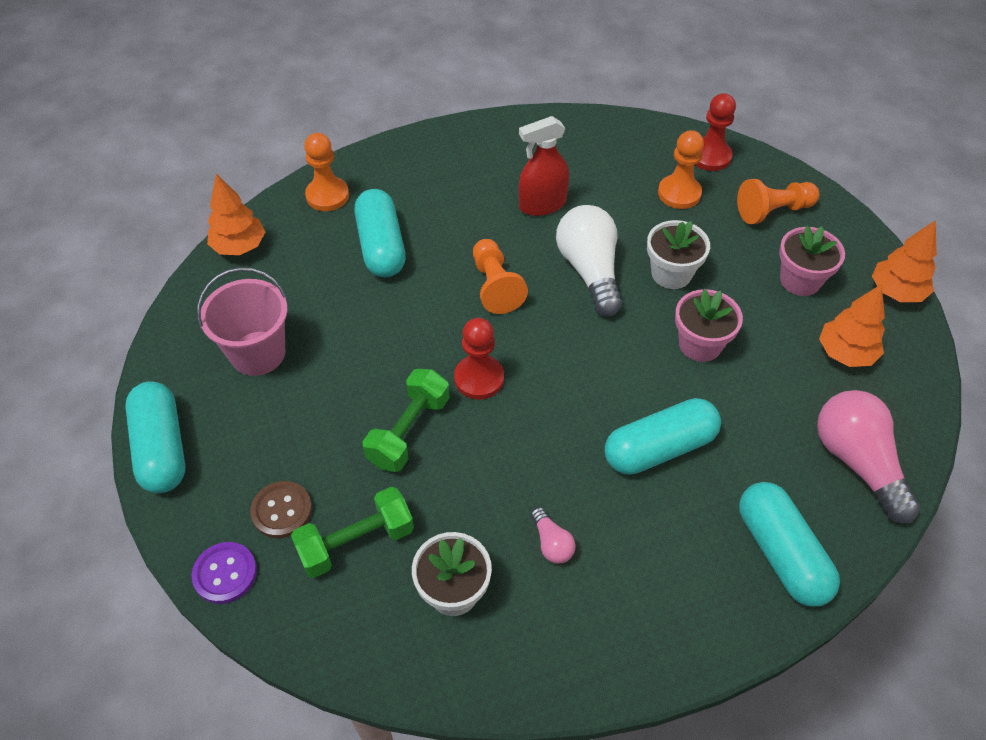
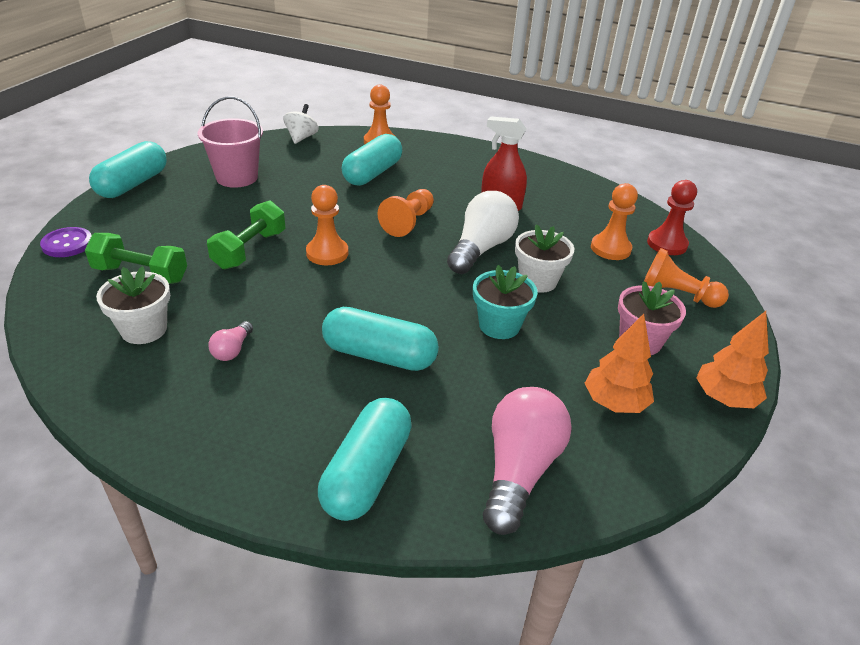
camera: 40 degrees right, 15 degrees down
(239, 247) = (301, 138): orange tree -> white spinning top
(282, 510) = (134, 239): brown button -> none
(409, 431) = (250, 250): green dumbbell -> green dumbbell turned 45 degrees counterclockwise
(479, 378) = (327, 253): red pawn -> orange pawn
(700, 344) = (499, 325): pink flower pot -> turquoise flower pot

